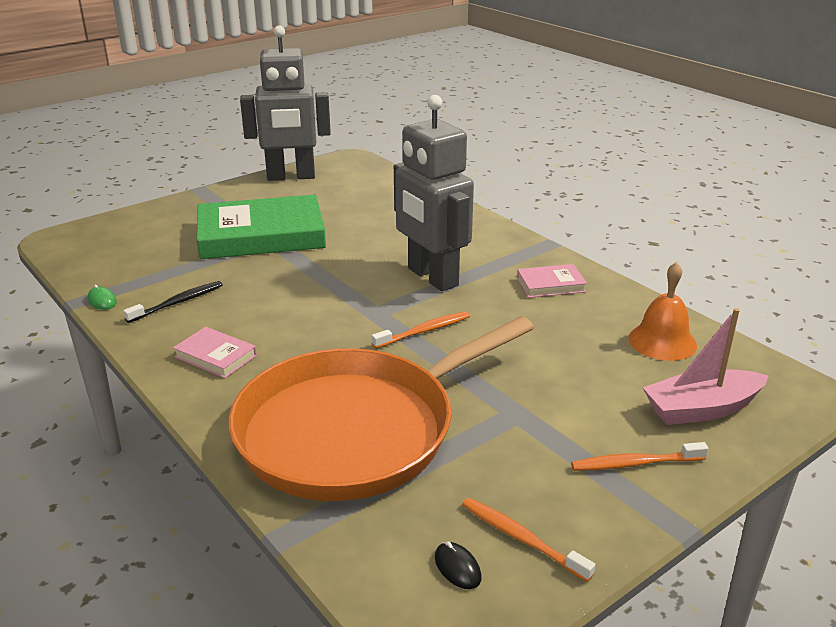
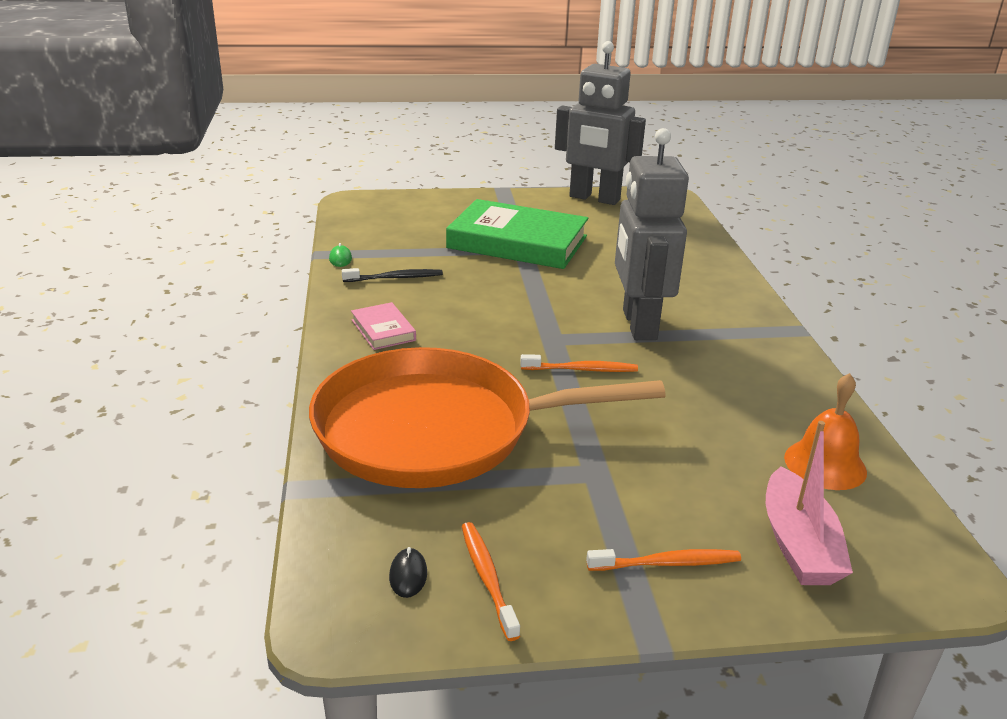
camera: 30 degrees right, 0 degrees up
(551, 285) = (756, 369): pink book -> none
(635, 463) = (667, 563): orange toothbrush -> orange toothbrush turned 150 degrees clockwise
(701, 409) = (798, 544): pink boat -> pink boat turned 105 degrees counterclockwise

